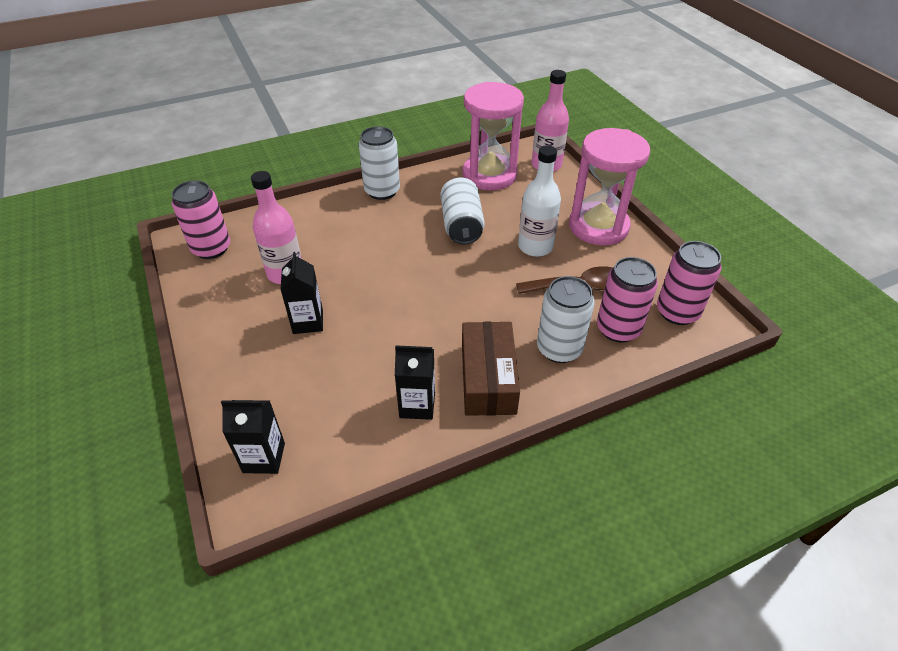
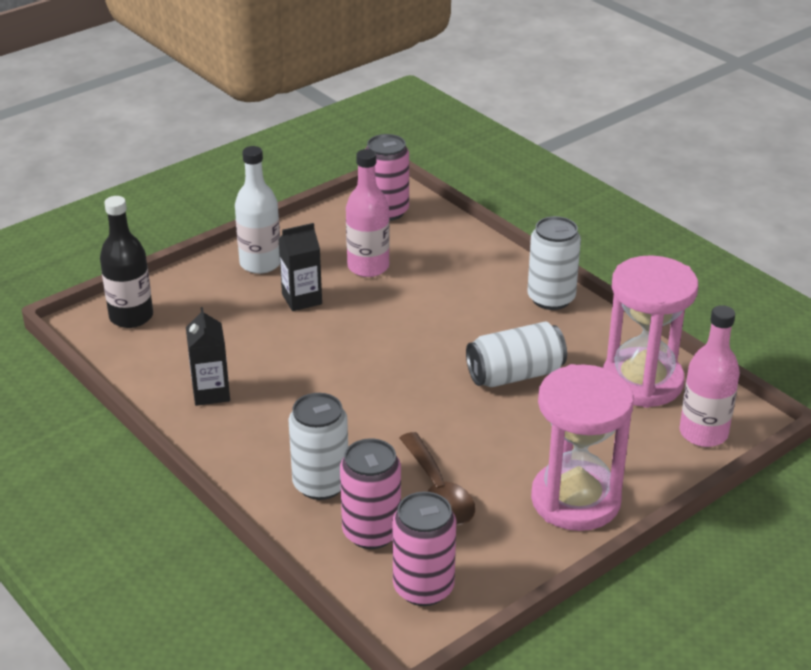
camera: 75 degrees right, 10 degrees down
(264, 458) = (131, 317): black carton -> black bottle
(488, 378) = (259, 435): brown box -> none
(535, 247) = (501, 444): white bottle -> white bottle (260, 263)

